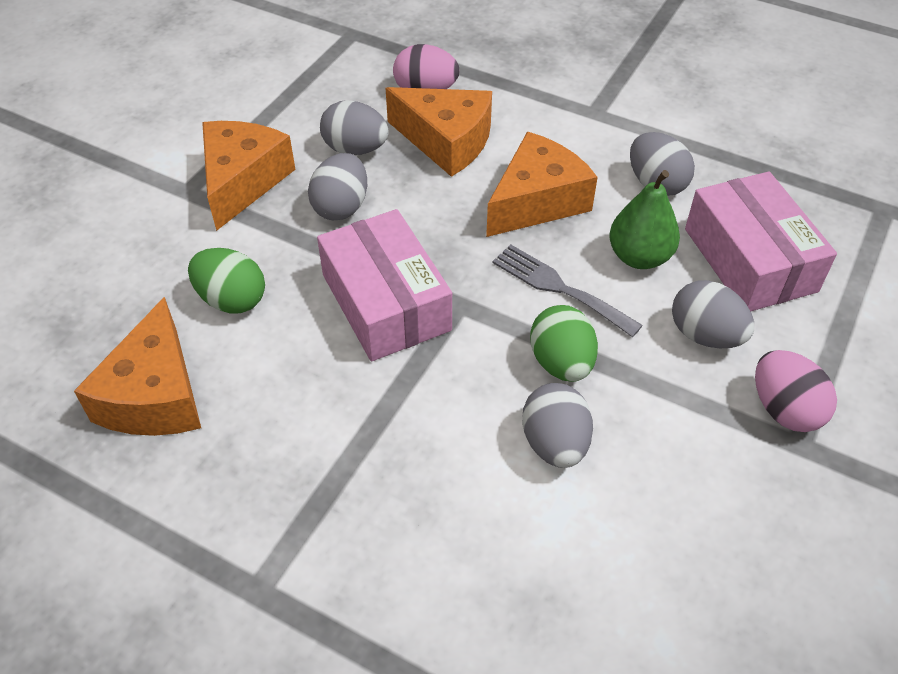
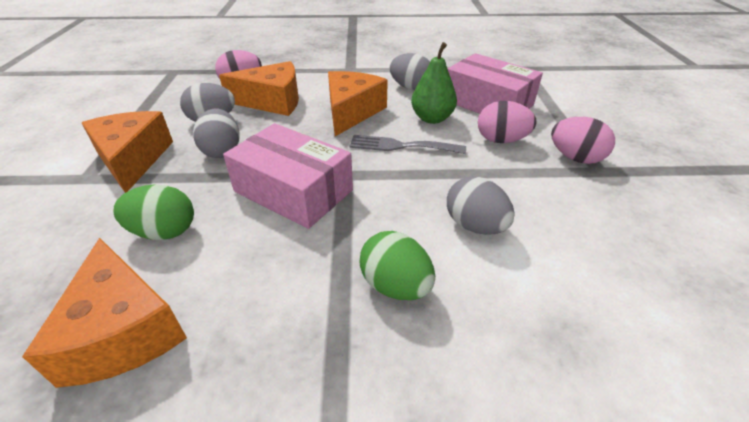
camera: 30 degrees left, 10 degrees down
(561, 363) = (437, 181): green egg -> green egg (395, 286)
(705, 335) = (501, 140): grey egg -> pink egg

